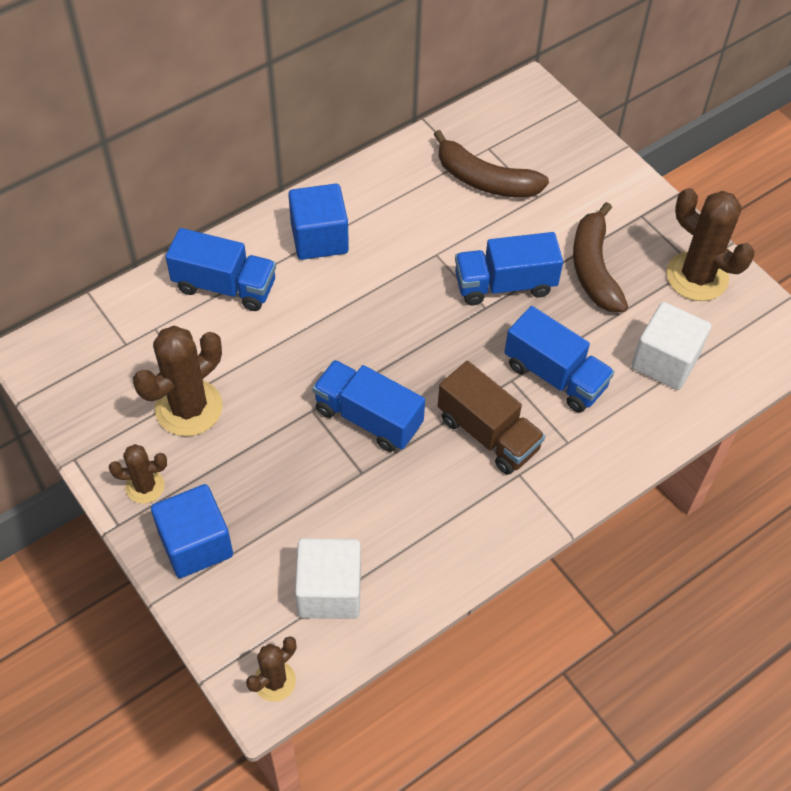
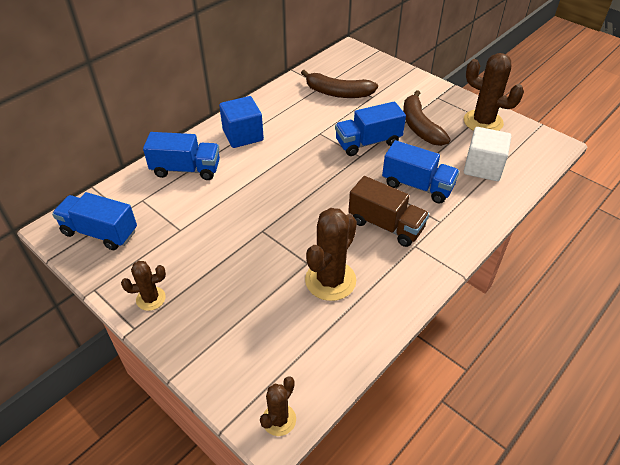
camera: 10 degrees left, 10 degrees down
(189, 408) = (174, 243): brown cactus -> brown cactus (330, 280)
(196, 544) = (196, 331): blue cube -> none
(329, 591) = (305, 345): white cube -> none
(368, 418) = (302, 229): blue truck -> blue truck (100, 232)

